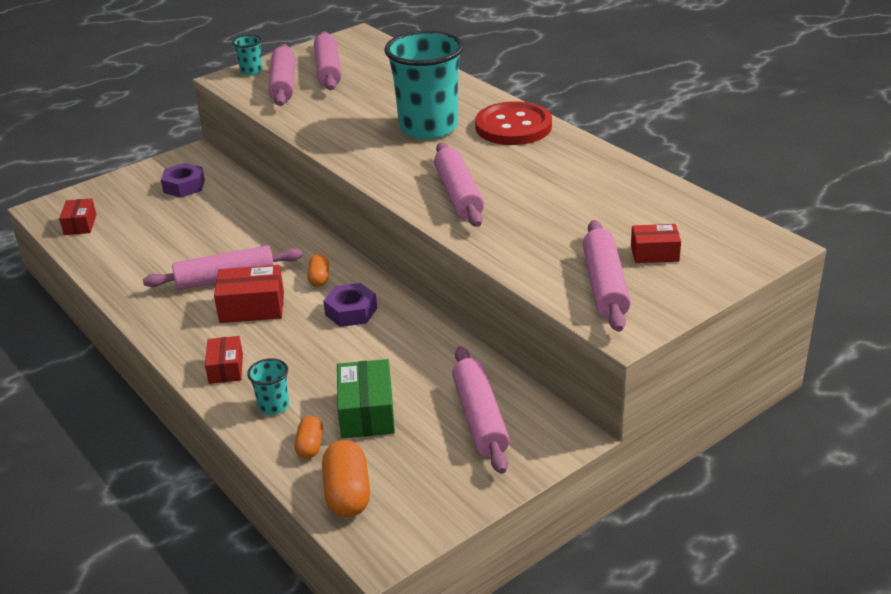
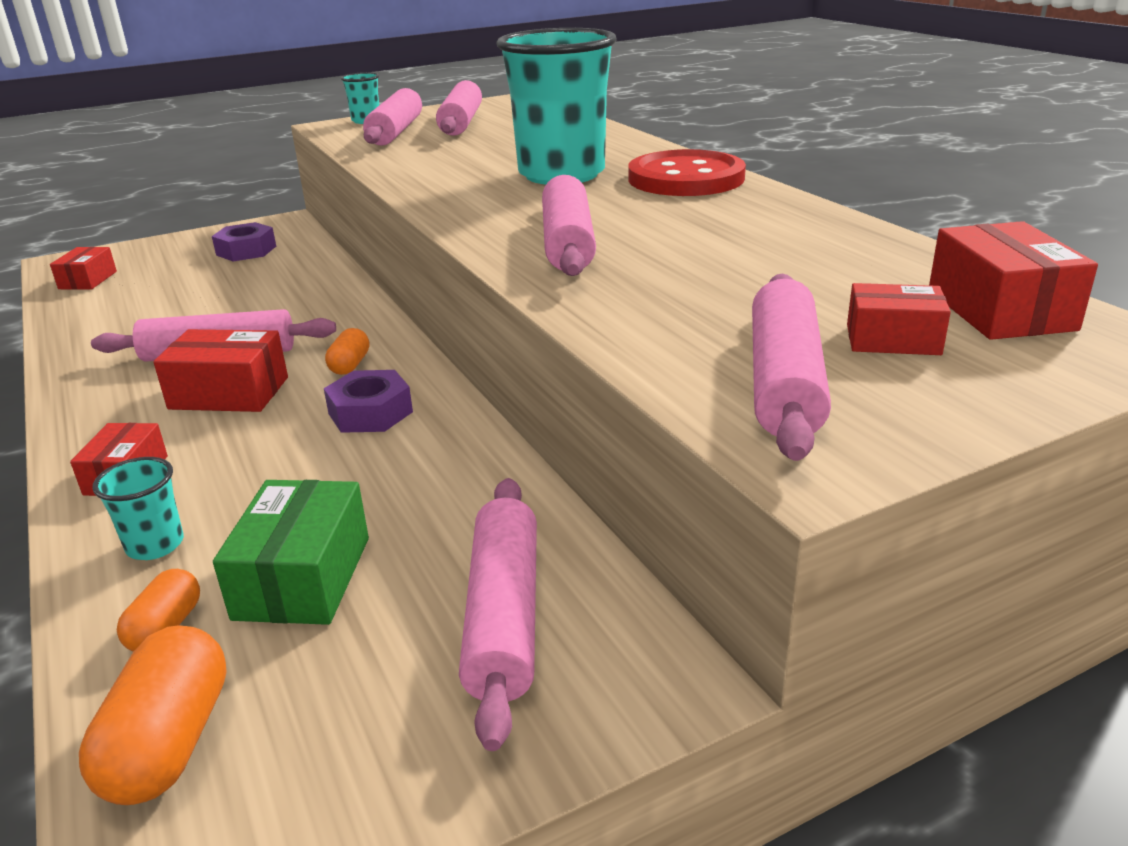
camera: 10 degrees right, 5 degrees down
(707, 227) = (1000, 310): none -> red box

